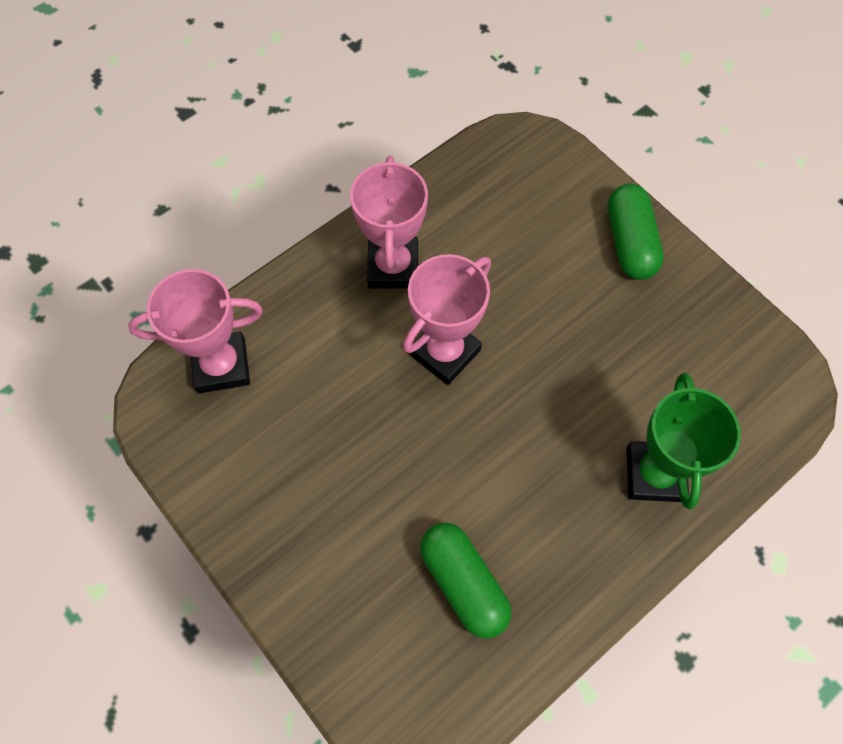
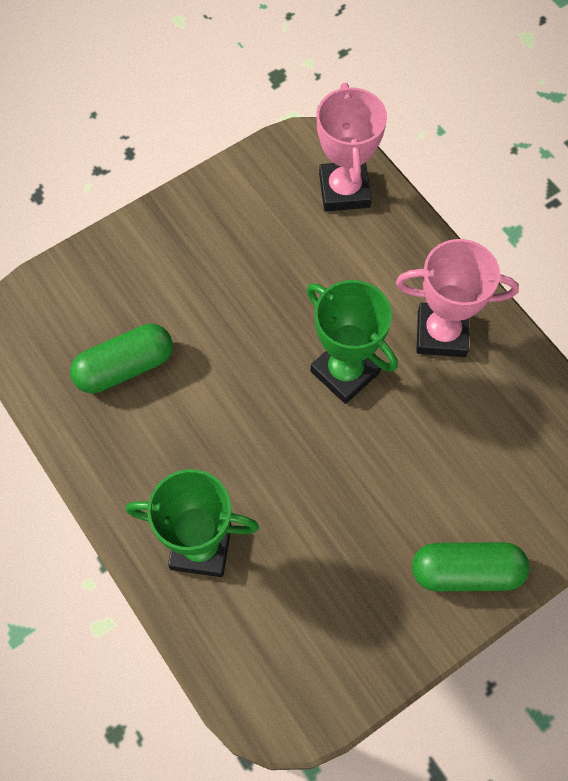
camera: 95 degrees right, 0 degrees up
(445, 352) = (345, 372): pink trophy -> green trophy

